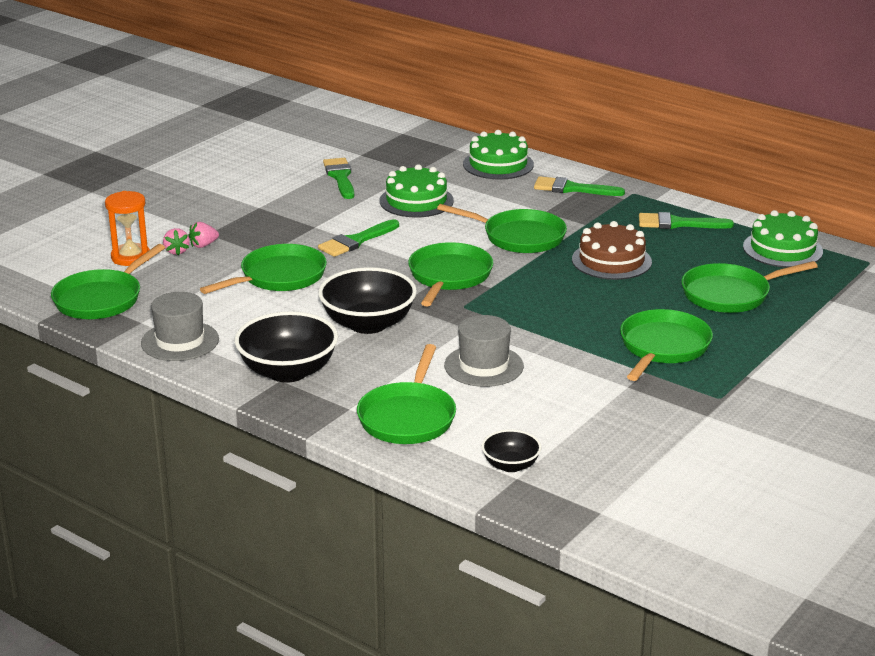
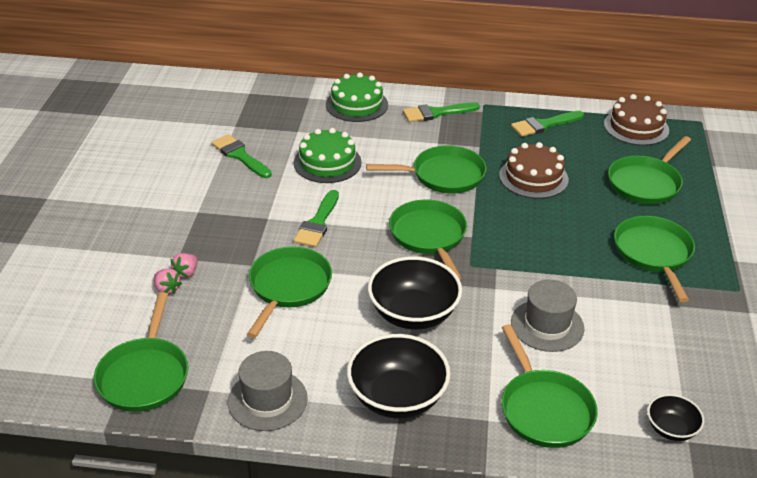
camera: 30 degrees left, 10 degrees up
(131, 257) = (128, 312): orange hourglass -> none
(782, 249) = (636, 127): green cake -> brown cake

